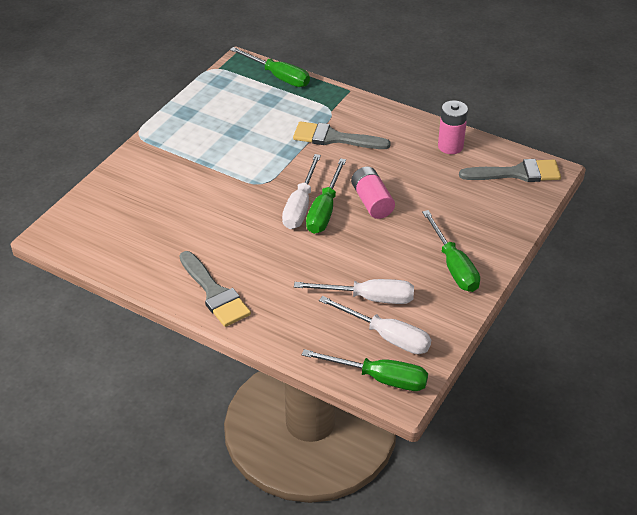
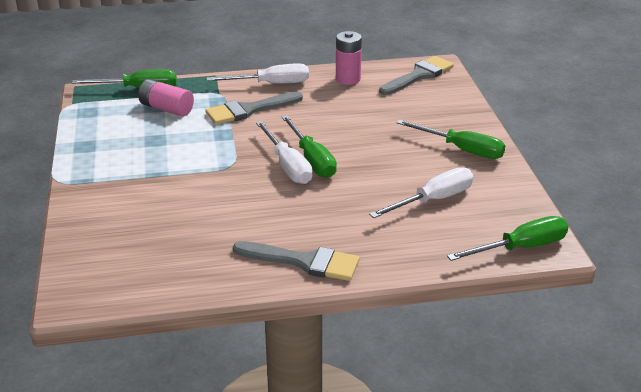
camera: 40 degrees left, 10 degrees down
(372, 202) = (341, 138): pink battery -> pink battery (166, 109)
(387, 336) = (484, 218): white screwdriver -> white screwdriver (271, 84)

